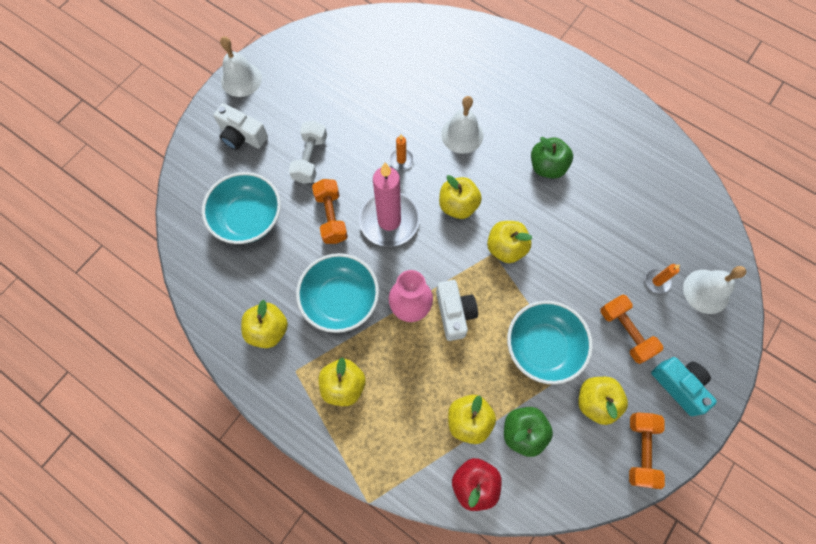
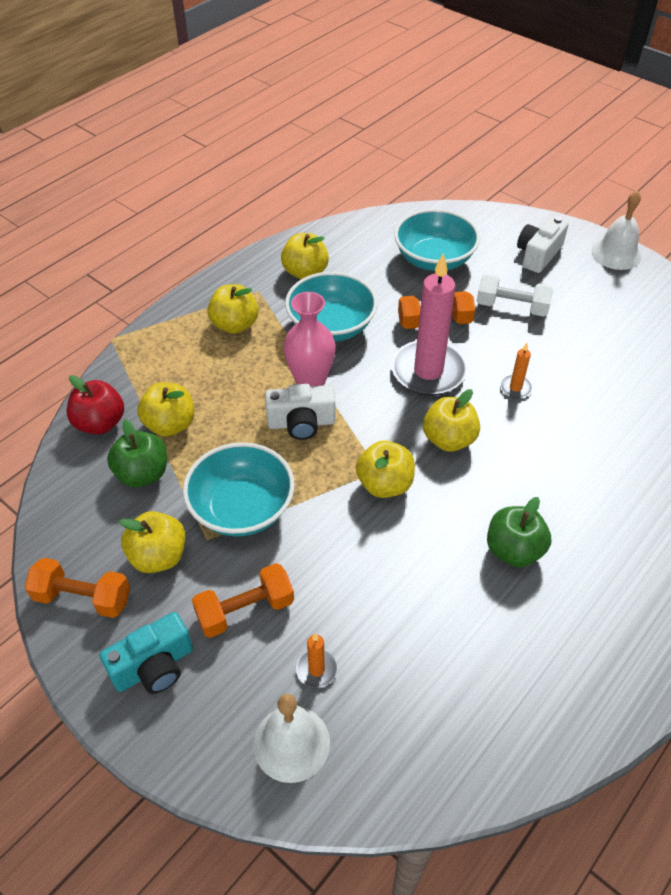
camera: 95 degrees right, 20 degrees down
(462, 134) = (560, 454): white bell -> none

